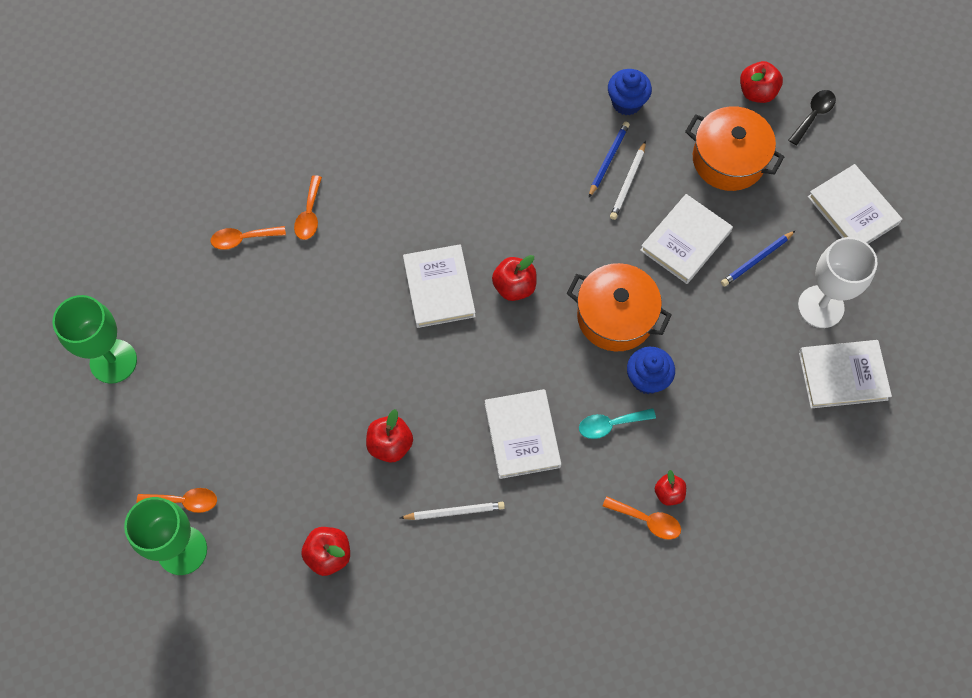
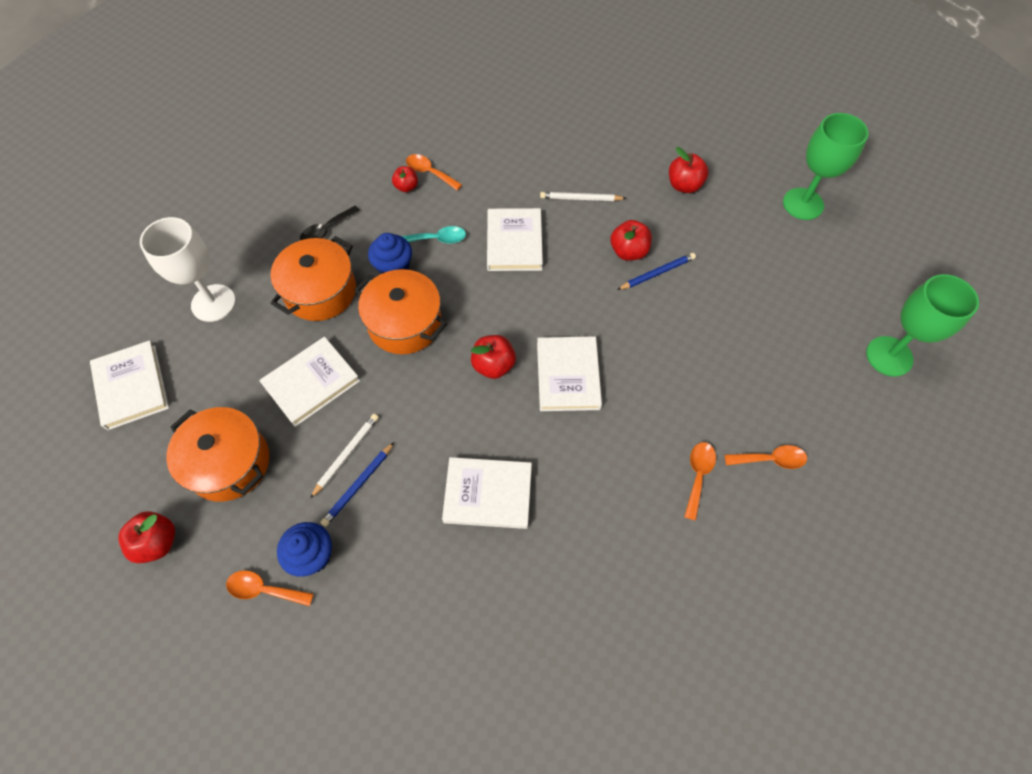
camera: 170 degrees left, 5 degrees down
(184, 501) = (805, 236): orange spoon -> orange spoon (264, 589)
(716, 338) = (320, 291): none -> orange pot
(756, 260) = (251, 353): blue pencil -> blue pencil (657, 273)
(813, 115) = (110, 501): black spoon -> black spoon (326, 230)
(842, 375) = (225, 246): white book -> white book (488, 494)

